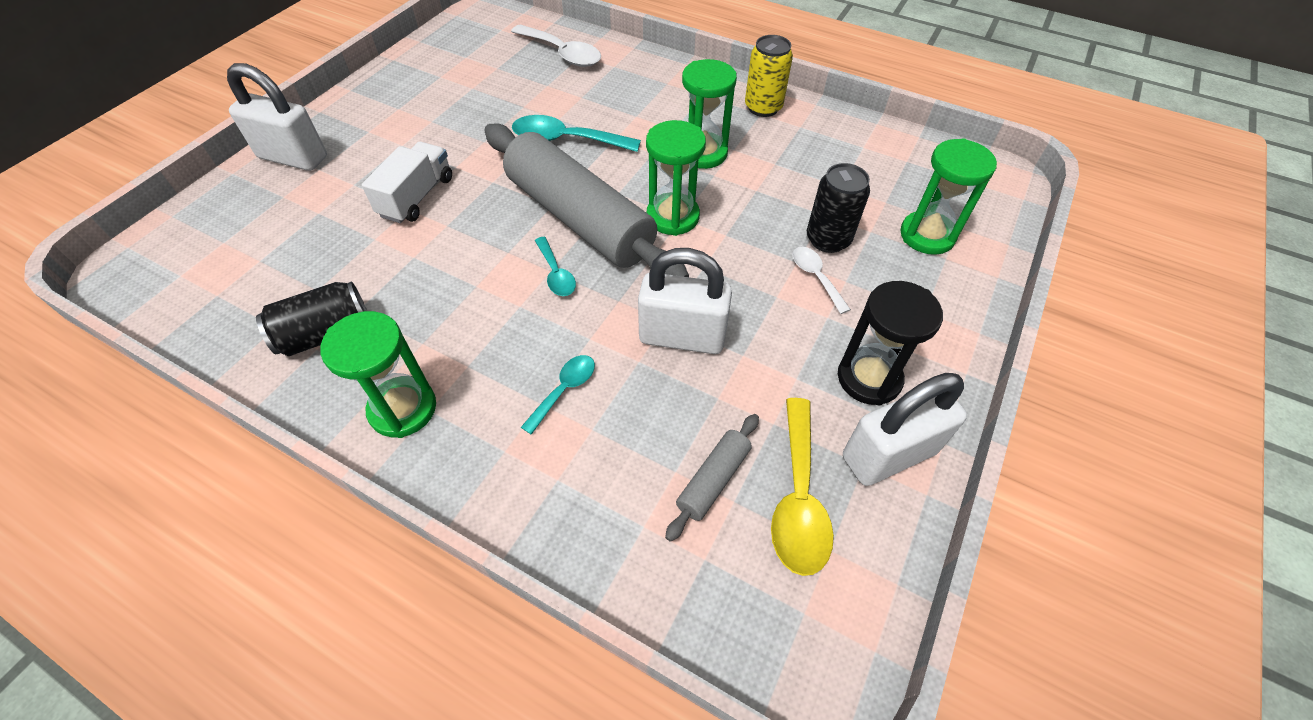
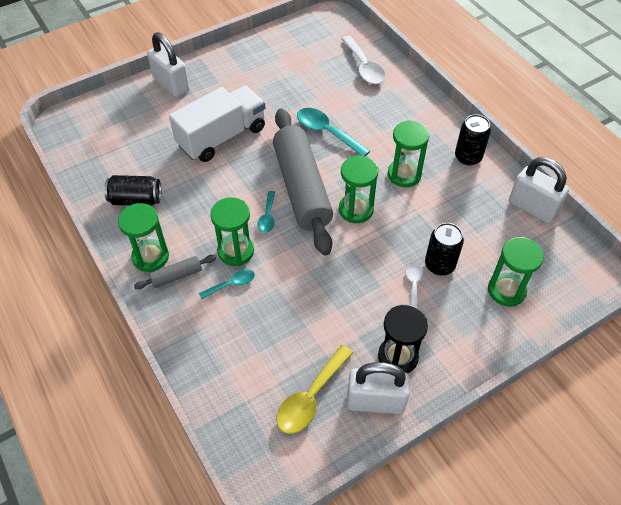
camera: 30 degrees right, 0 degrees up
(417, 197) = (222, 137): white truck -> white truck, size x1.63
(539, 340) = (236, 251): none -> green hourglass
(682, 337) = (311, 284): white padlock -> white padlock (532, 208)
(713, 480) = (274, 366): grey rolling pin -> grey rolling pin (176, 276)
(763, 107) = (468, 157): yellow can -> black can

